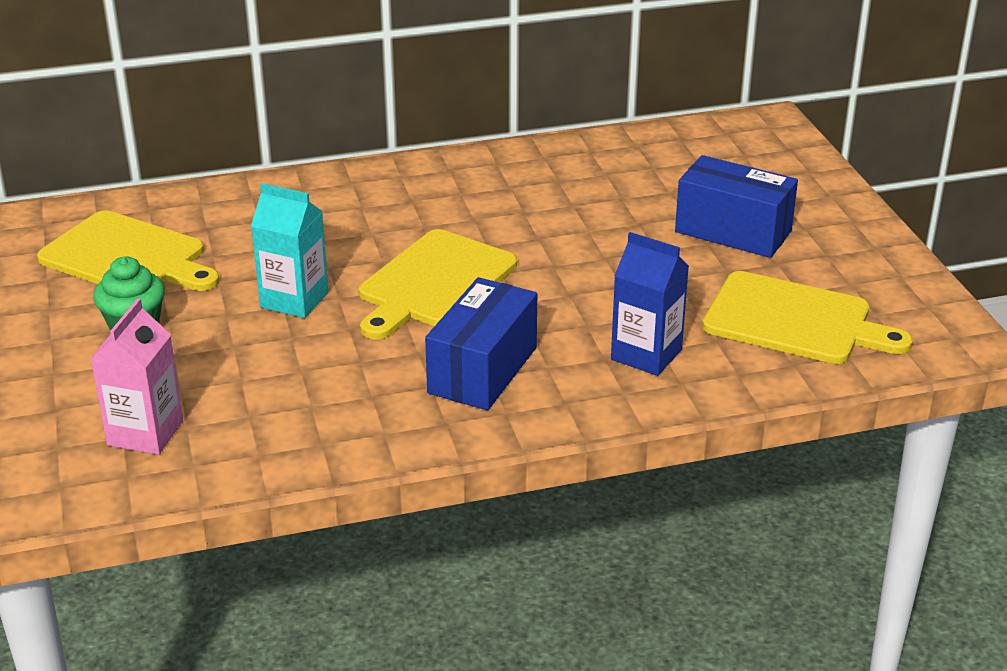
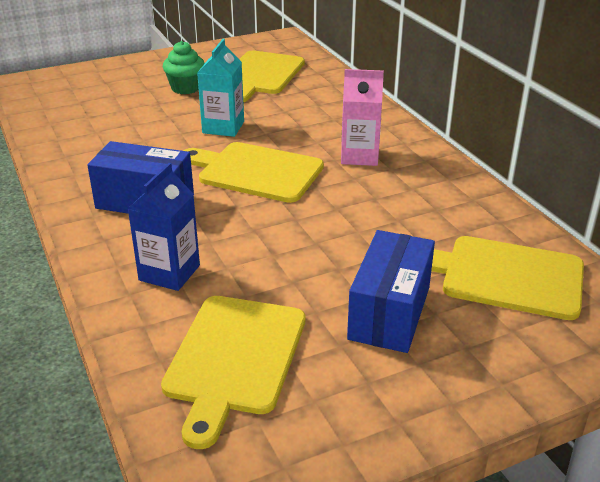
camera: 80 degrees right, 0 degrees up
(145, 433) = (81, 106): pink carton -> pink carton (359, 156)
(685, 166) = (505, 276): none -> yellow cutting board

